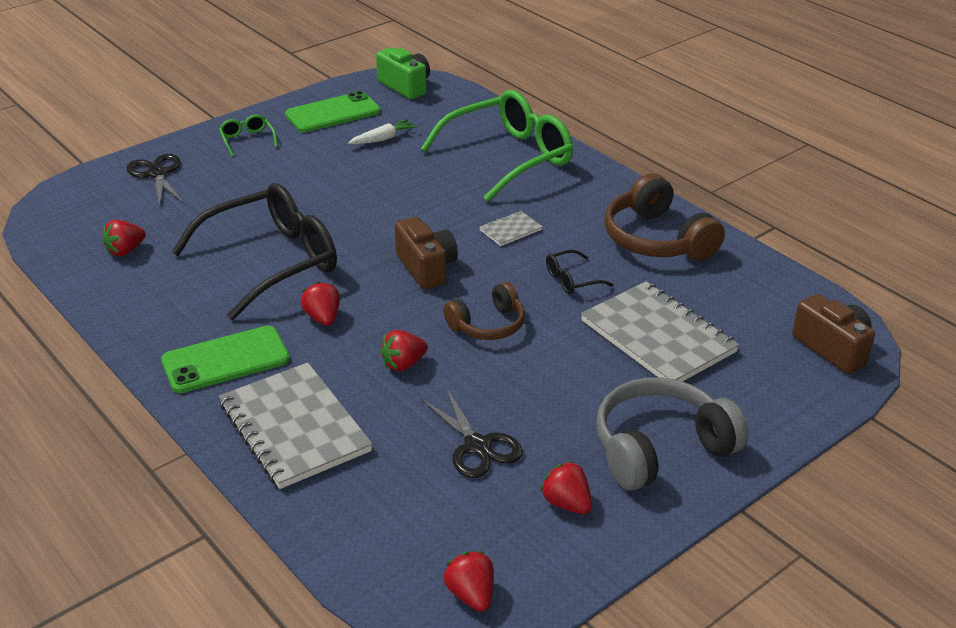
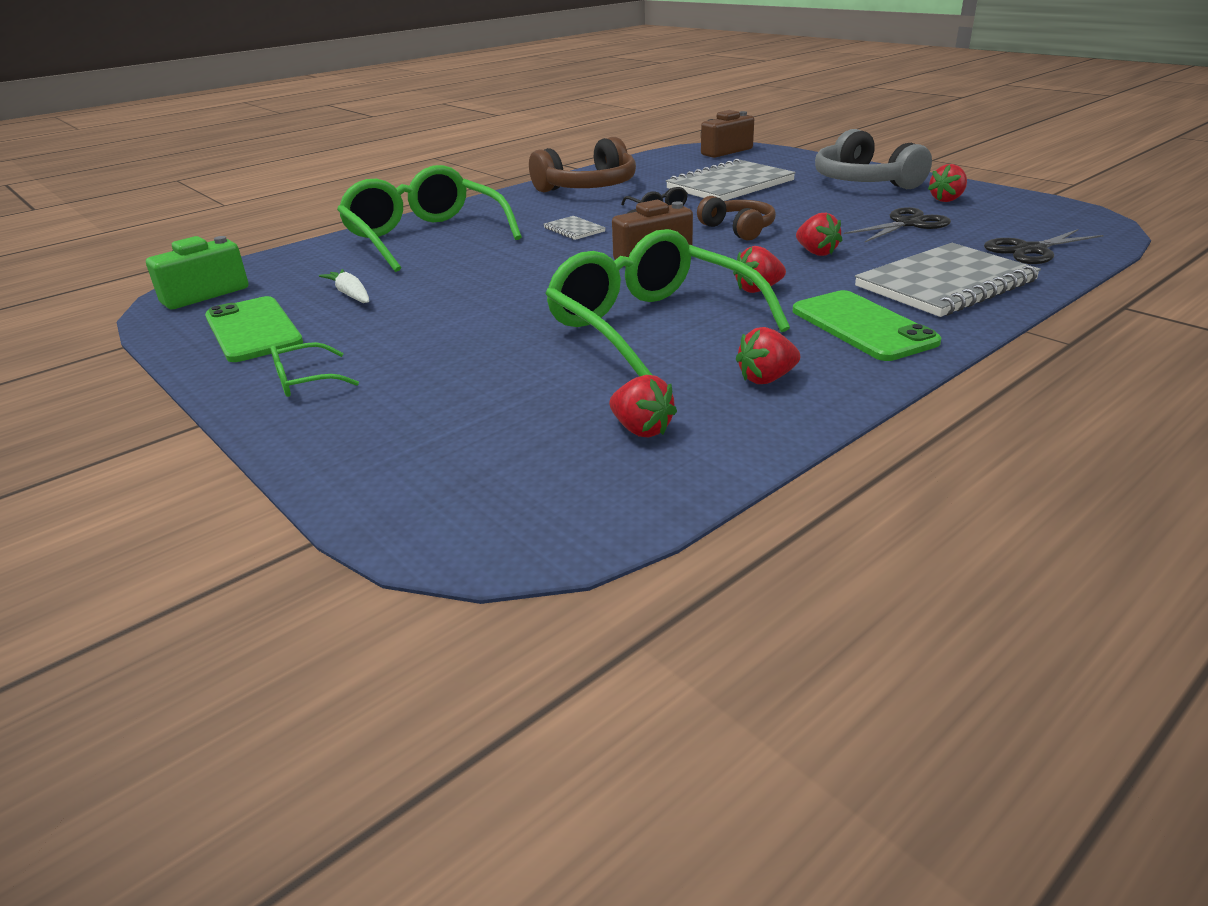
camera: 90 degrees left, 5 degrees down
(157, 174) = (393, 442): black scissors -> black scissors (1030, 250)
(272, 261) = (651, 325): black glasses -> green glasses
(471, 594) = (1069, 217): red strawberry -> red strawberry (766, 379)

